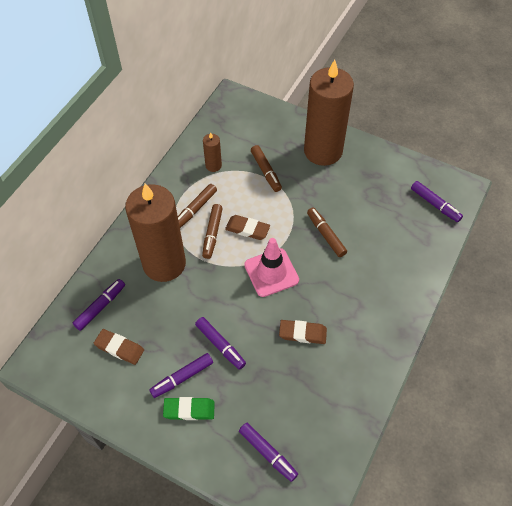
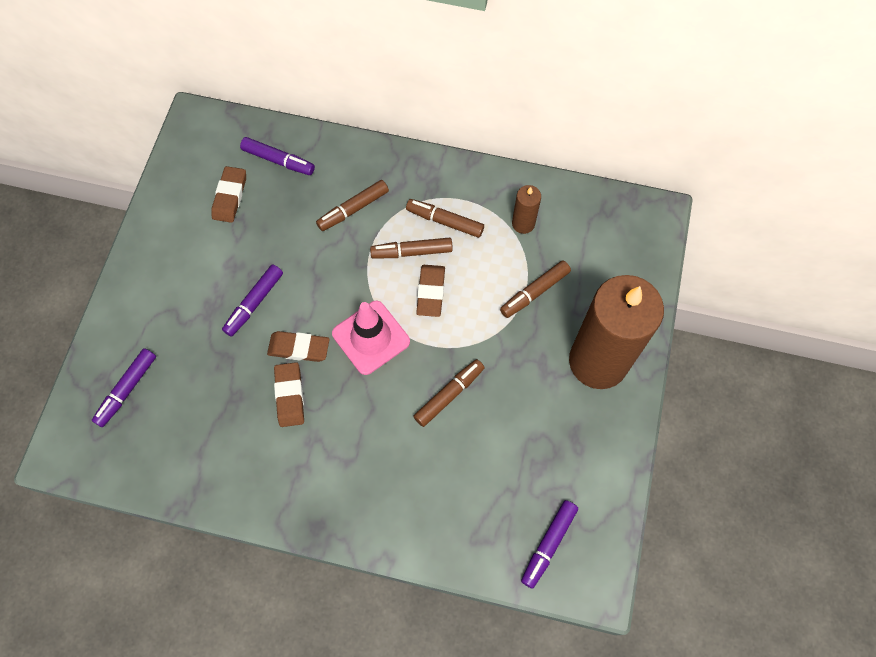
camera: 75 degrees right, 10 degrees up
(164, 263) = (353, 209): brown candle -> brown marker
(182, 377) = (205, 272): purple marker -> none
(189, 410) = (166, 291): green eraser -> none
(266, 320) = (299, 348): none -> brown eraser

